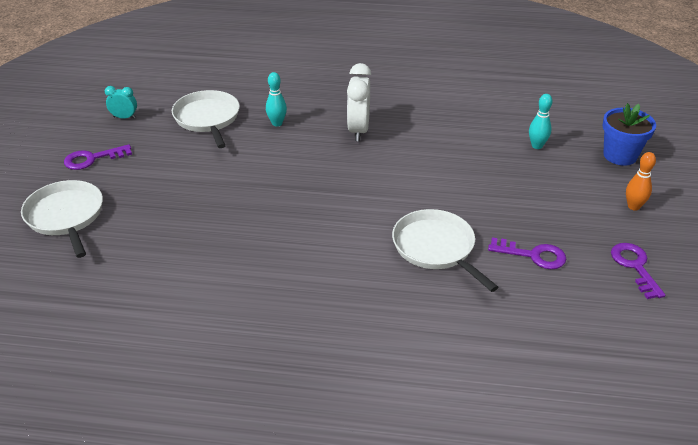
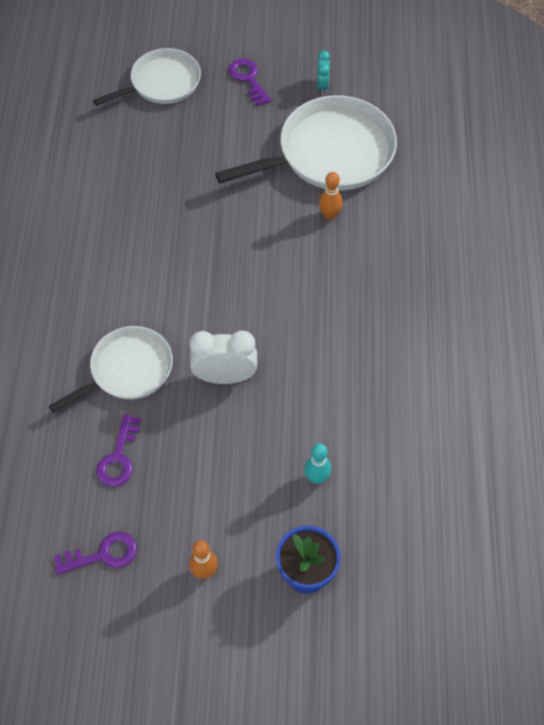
camera: 85 degrees right, 20 degrees up
(207, 119) = (330, 153): white pan -> white pan, size x1.58
(277, 123) = (329, 215): turquoise bowling pin -> orange bowling pin
(358, 130) = (326, 292): white clock -> white clock (225, 377)

